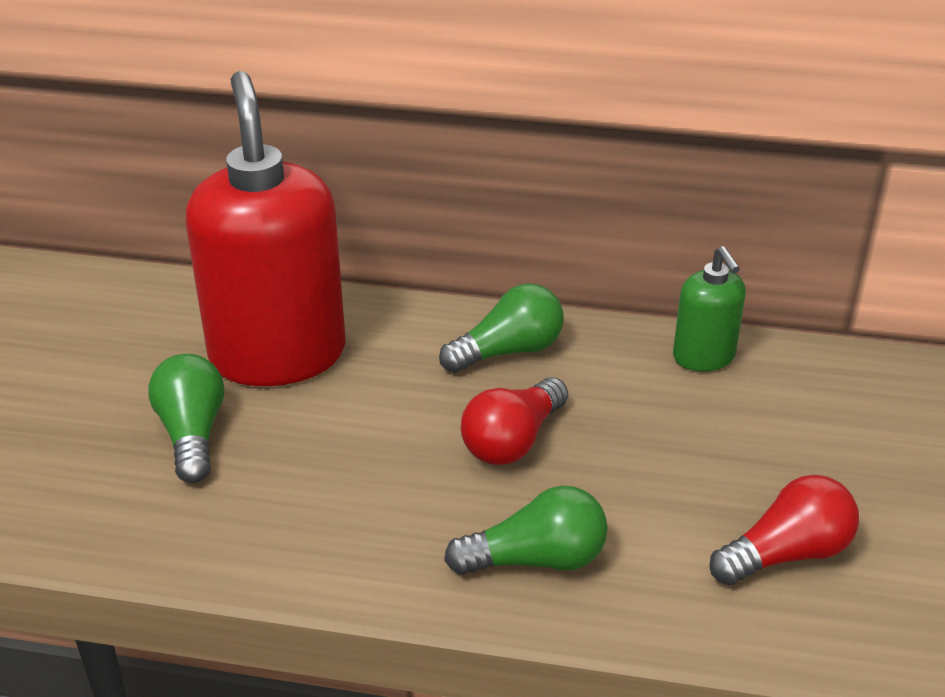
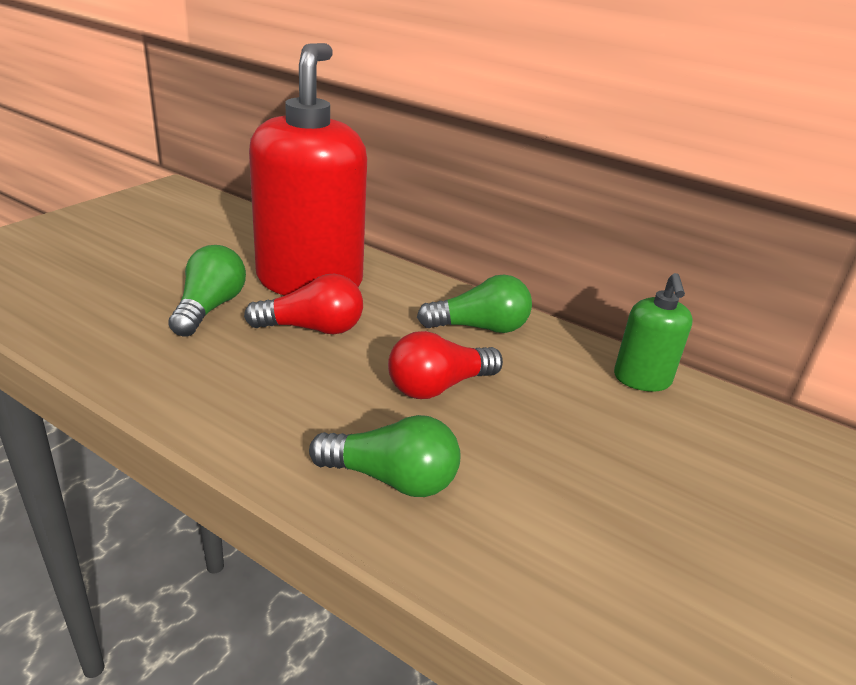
camera: 20 degrees right, 5 degrees down
(786, 554) = (630, 561): red light bulb -> red light bulb (312, 328)

